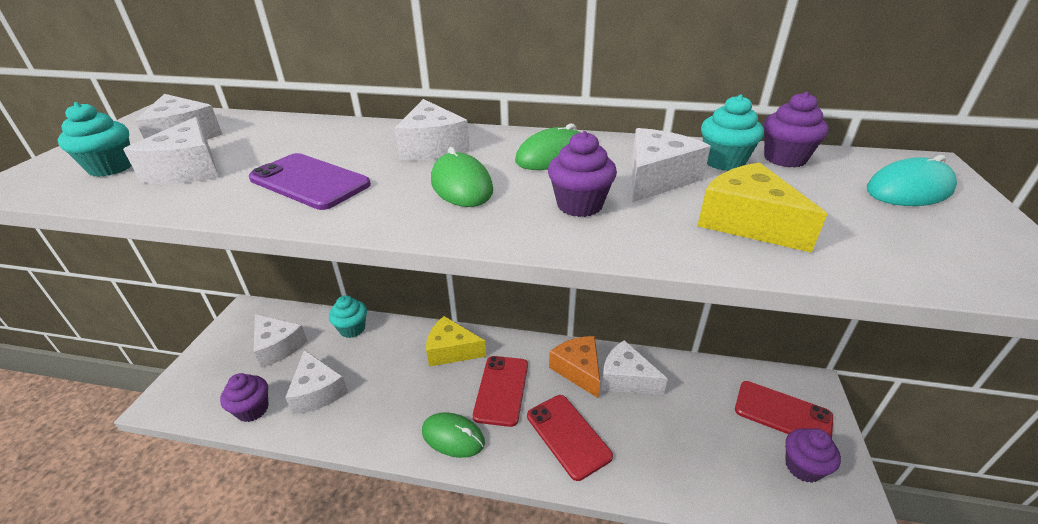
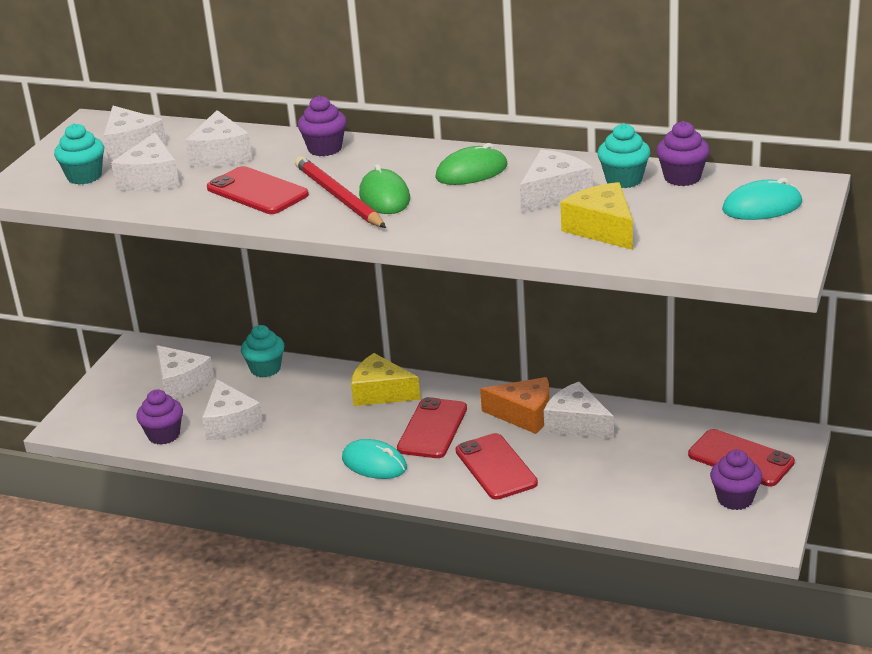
camera: 10 degrees right, 5 degrees down
(310, 182) = (257, 191): purple phone -> red phone
(406, 187) = (338, 197): none -> red pencil
(432, 147) = (364, 161): white cheese -> white cheese (221, 155)
(453, 437) = (374, 463): green mouse -> turquoise mouse
(578, 370) = (524, 415): orange cheese -> orange cheese turned 120 degrees clockwise
(579, 205) = (477, 214): purple cupcake -> purple cupcake (325, 149)

